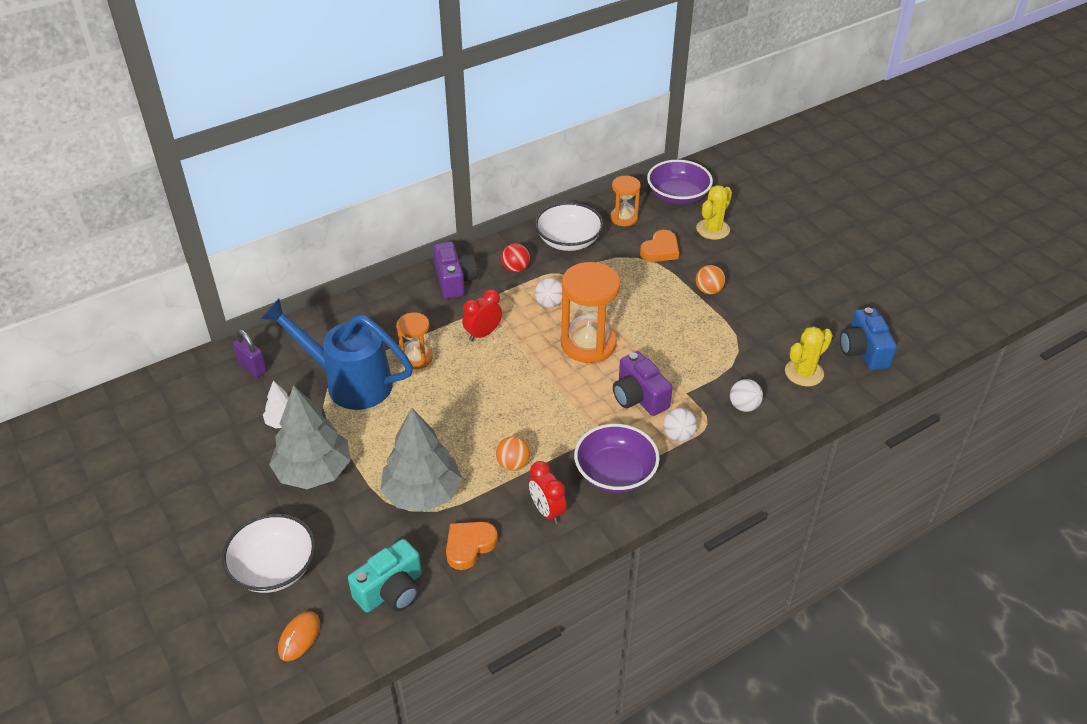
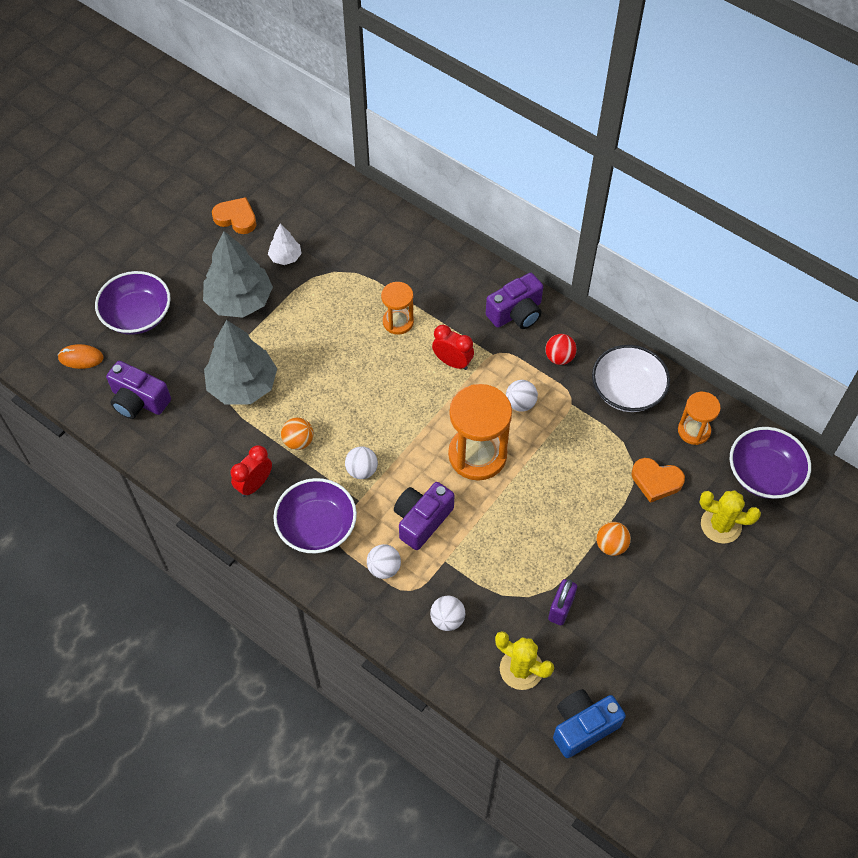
camera: 70 degrees right, 15 degrees up
(252, 367) = (337, 209): purple padlock -> purple padlock (561, 608)
(274, 568) = (137, 315): white bowl -> purple bowl
(348, 382) = (347, 283): blue watering can -> none
(391, 590) = (139, 400): turquoise camera -> purple camera
(469, 546) = (199, 439): orange heart -> orange heart (236, 218)
(568, 425) = (362, 470): none -> white ball

